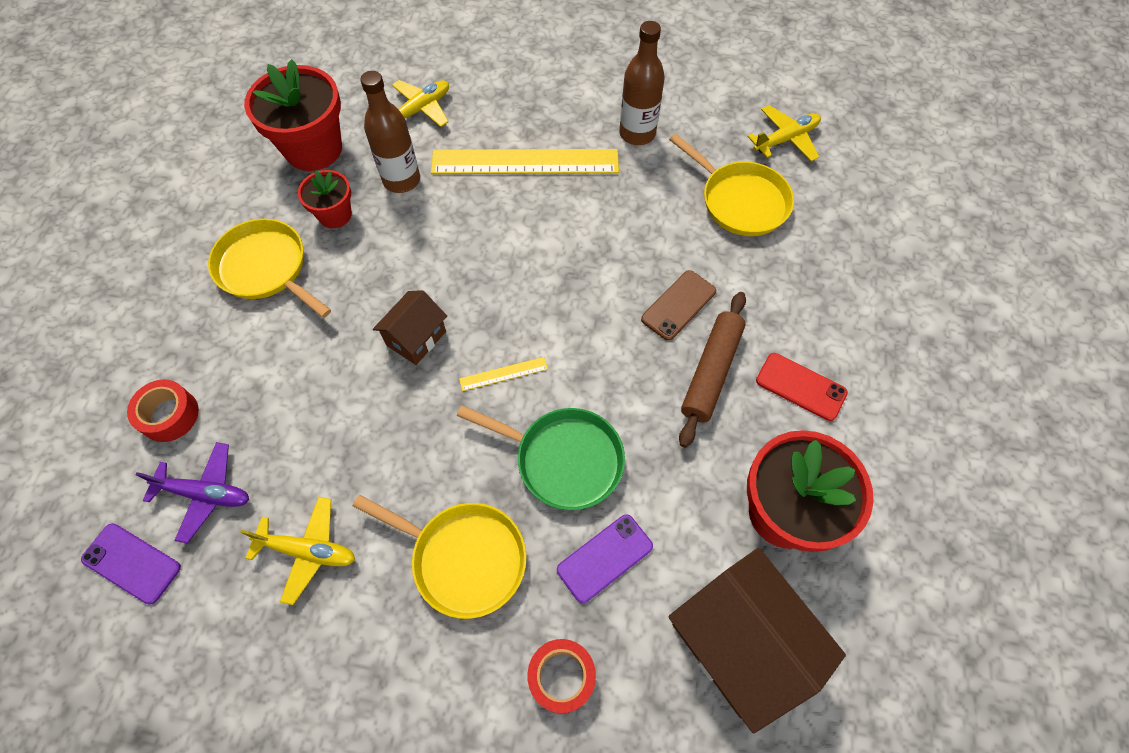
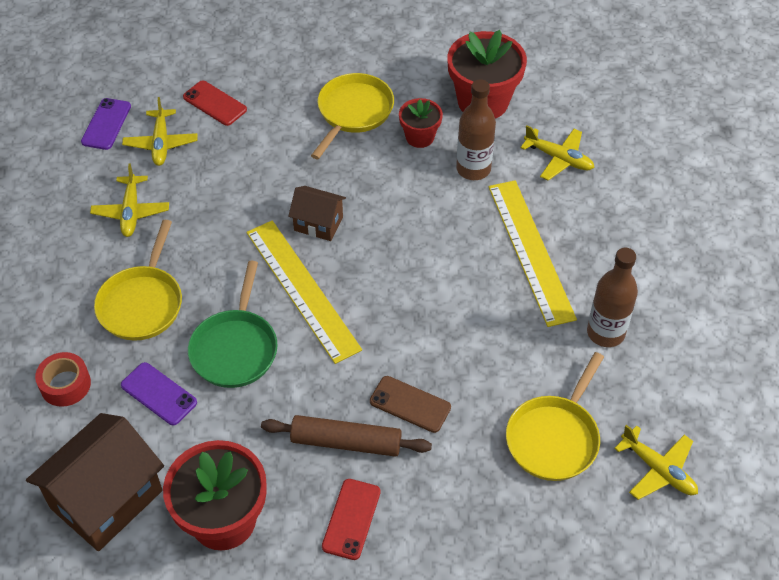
camera: 75 degrees right, 10 degrees down
(169, 415) = (215, 103): red tape -> red phone
(205, 494) = (161, 143): purple plane -> yellow plane
(503, 374) = (302, 290): yellow ruler -> yellow ruler, size x2.47

